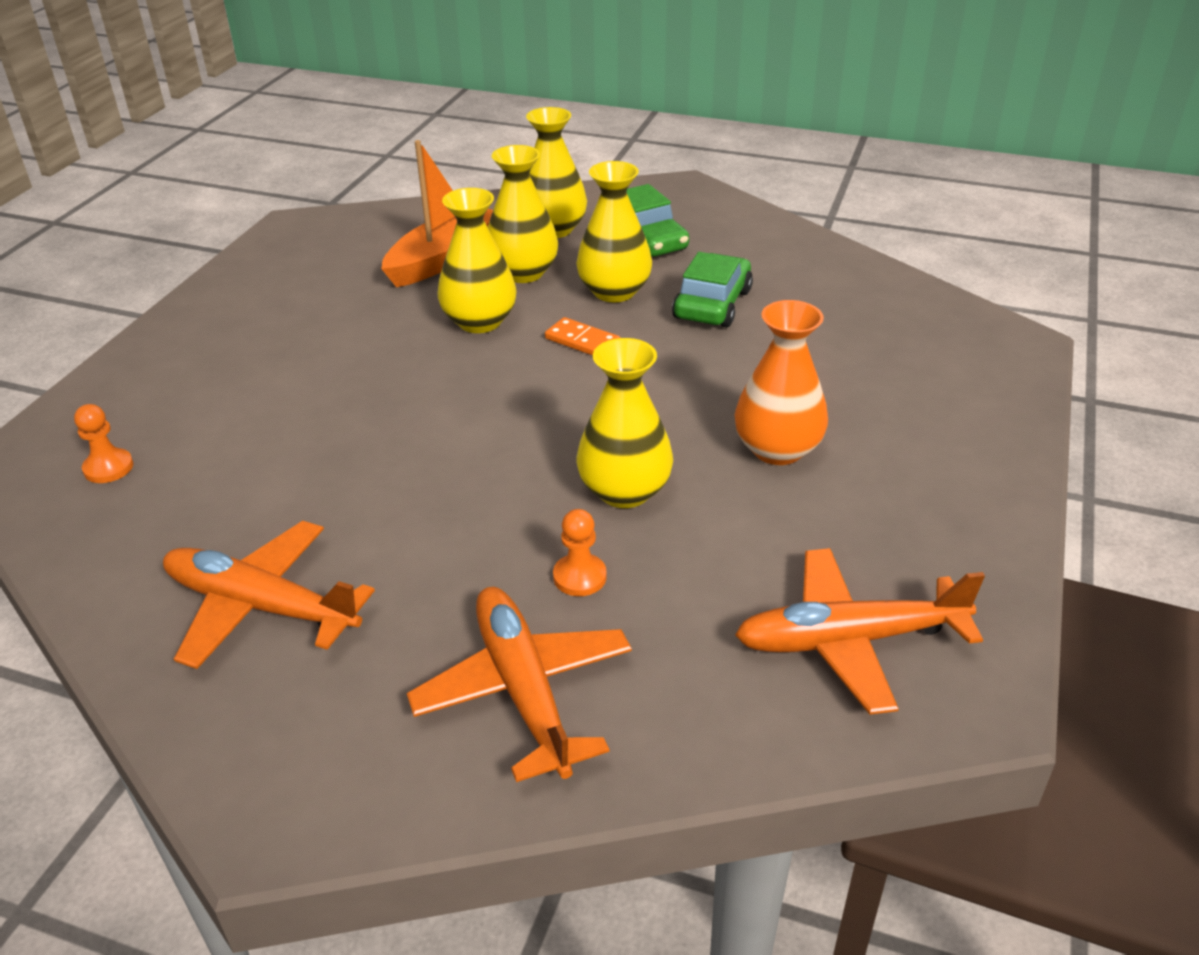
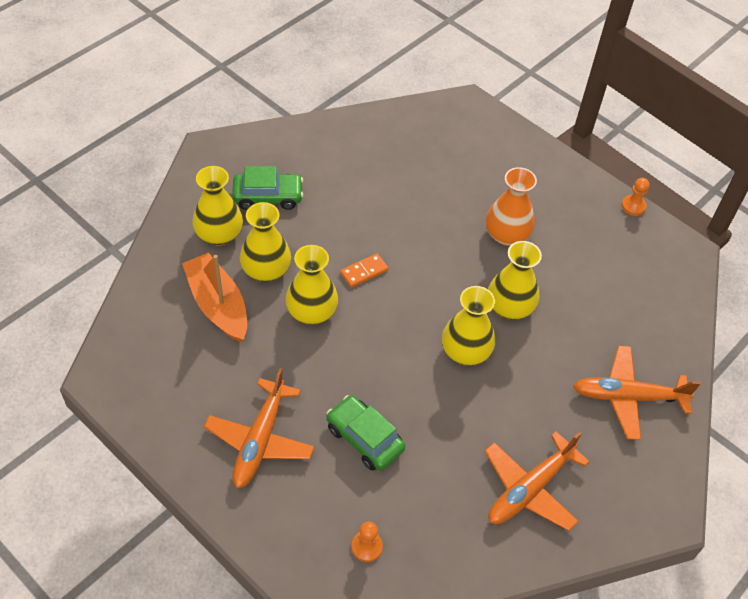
camera: 70 degrees left, 15 degrees up
(579, 577) = (564, 349): orange pawn -> orange pawn (633, 206)
(614, 291) = (318, 236): yellow vase -> yellow vase (465, 352)
(712, 304) = (361, 199): green car -> green car (364, 438)
(850, 640) = (642, 272): orange plane -> orange plane (260, 440)

